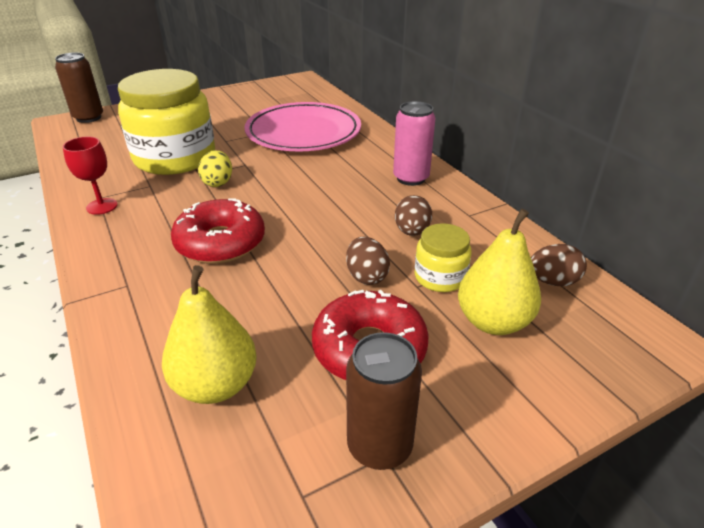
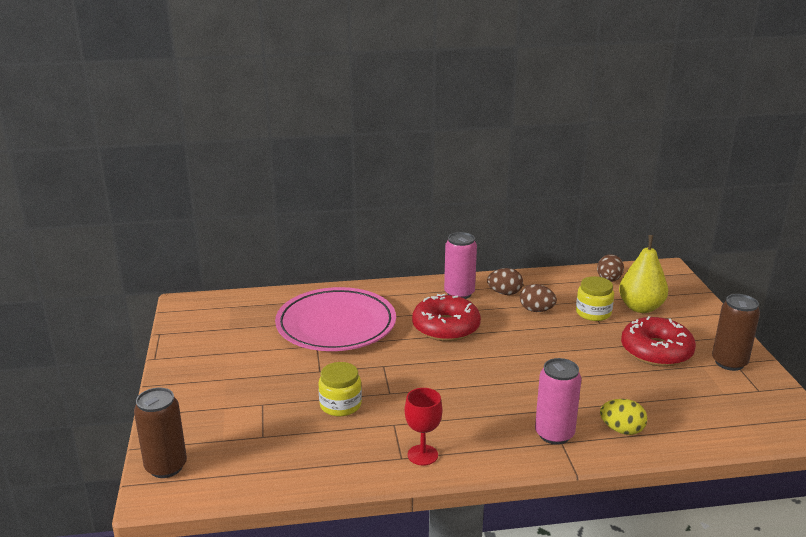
camera: 70 degrees left, 10 degrees down
(141, 278) = (554, 434): none -> pink can
(175, 158) = (340, 405): yellow jar -> yellow jar, size x0.47
(216, 385) = (679, 409): yellow pear -> none
(218, 182) = (412, 384): yellow egg -> yellow egg (622, 430)
(220, 243) = (518, 392): red donut -> red donut (446, 327)
(366, 276) = (584, 338): brown egg -> brown egg (504, 293)

